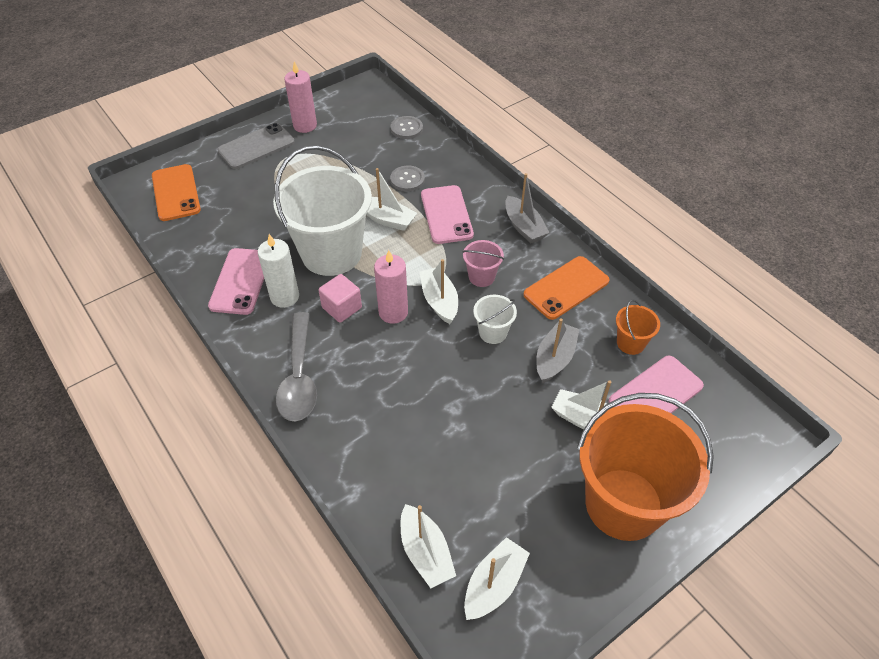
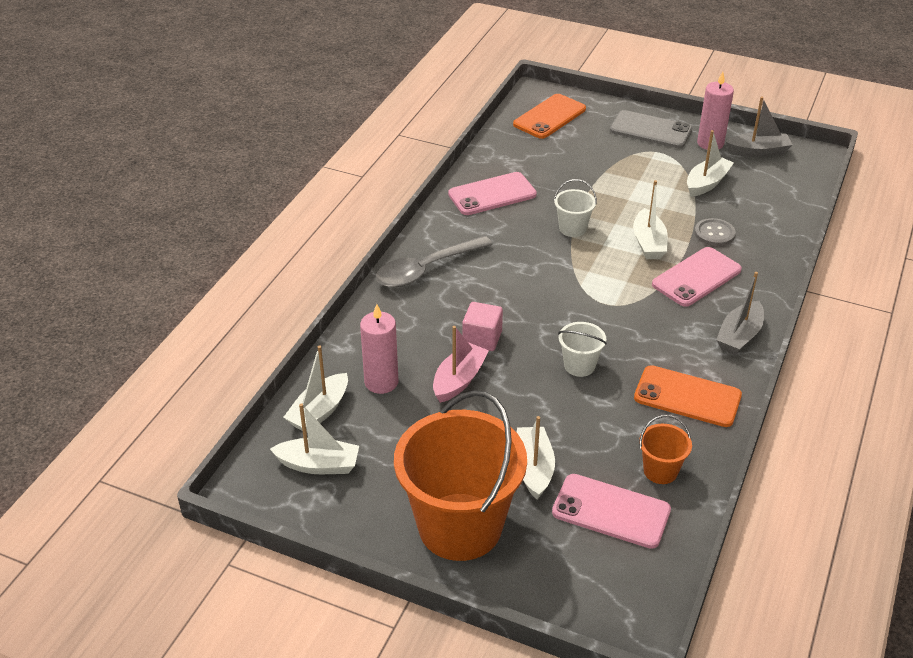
camera: 60 degrees right, 10 degrees down
(284, 297) = (499, 225): white candle -> none
(331, 253) = (572, 228): white bucket -> white bucket, size x0.43
(342, 308) = (518, 261): pink cube -> pink cube (482, 339)
(393, 312) = (542, 293): pink candle -> pink candle (381, 382)
(406, 128) = (784, 204): grey button -> none
(439, 301) = (583, 316): white boat -> white boat (706, 183)
(456, 421) = (459, 380): none -> pink boat
(481, 277) = (641, 332): pink bucket -> none
(554, 358) = (588, 420): grey boat -> grey boat (758, 152)

